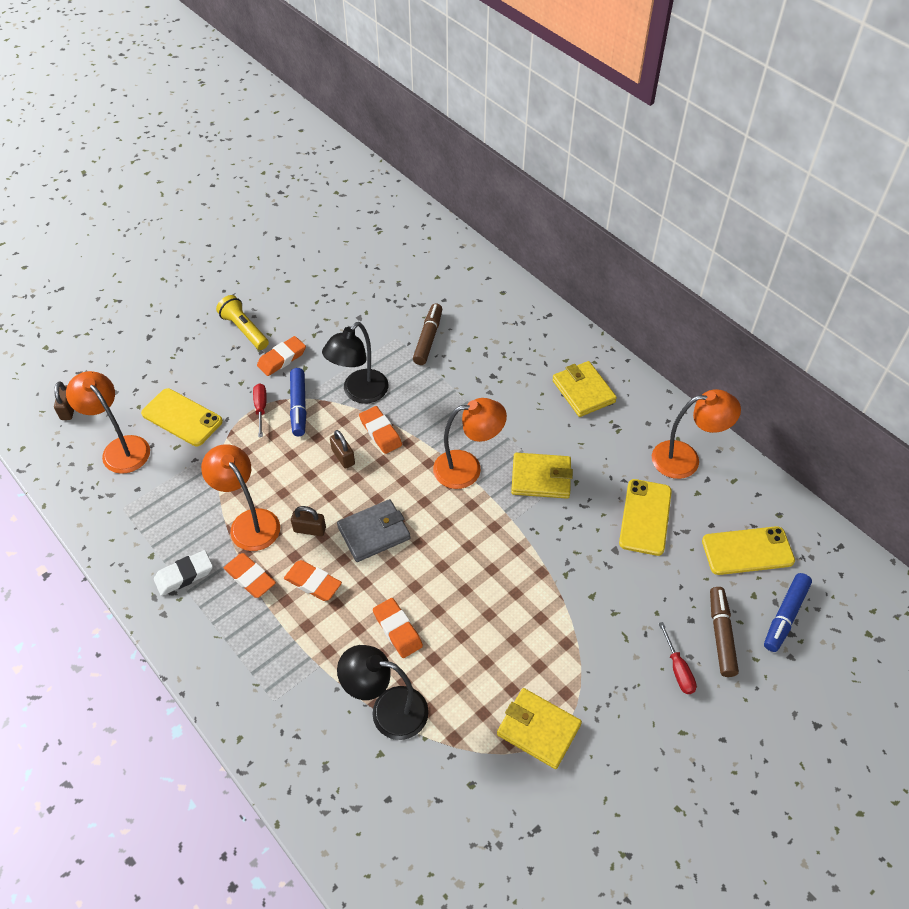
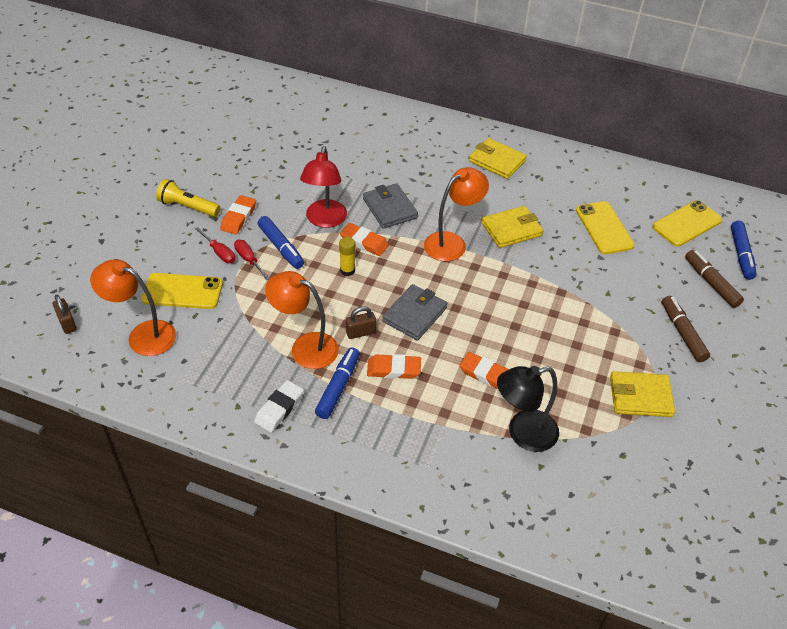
camera: 30 degrees left, 5 degrees down
(250, 577) = (338, 387): orange eraser -> blue marker
(343, 457) = (347, 270): brown padlock -> yellow glue stick
(359, 393) = (325, 220): black lamp -> red lamp
(428, 338) = (350, 164): brown marker -> brown marker (682, 333)
(432, 404) = (390, 208): none -> grey wallet
(678, 669) = (701, 316): red screwdriver -> red screwdriver (219, 253)
(685, 459) = (602, 180): orange lamp -> none

